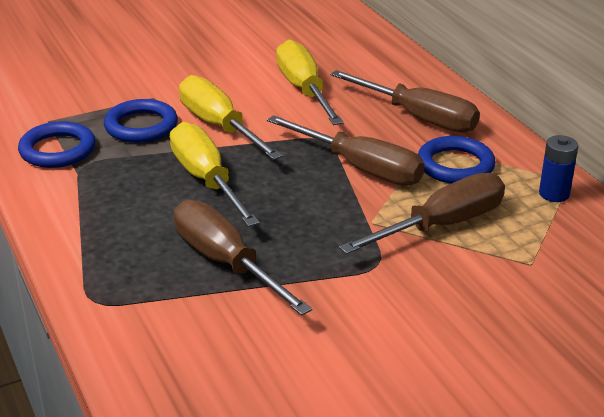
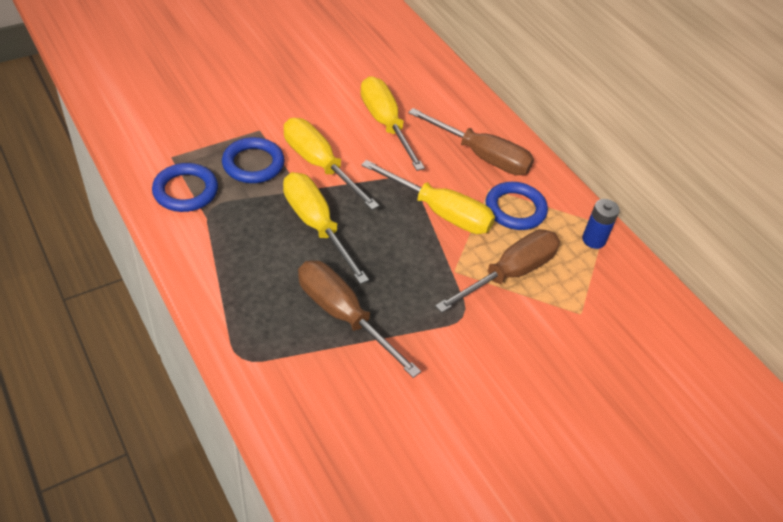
camera: 10 degrees left, 15 degrees up
(360, 168) = (440, 212): brown screwdriver -> yellow screwdriver

